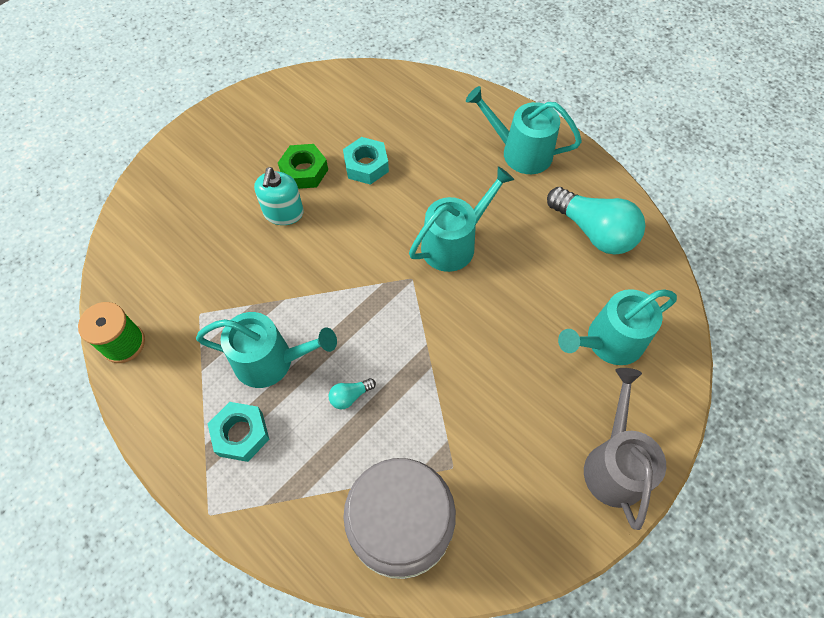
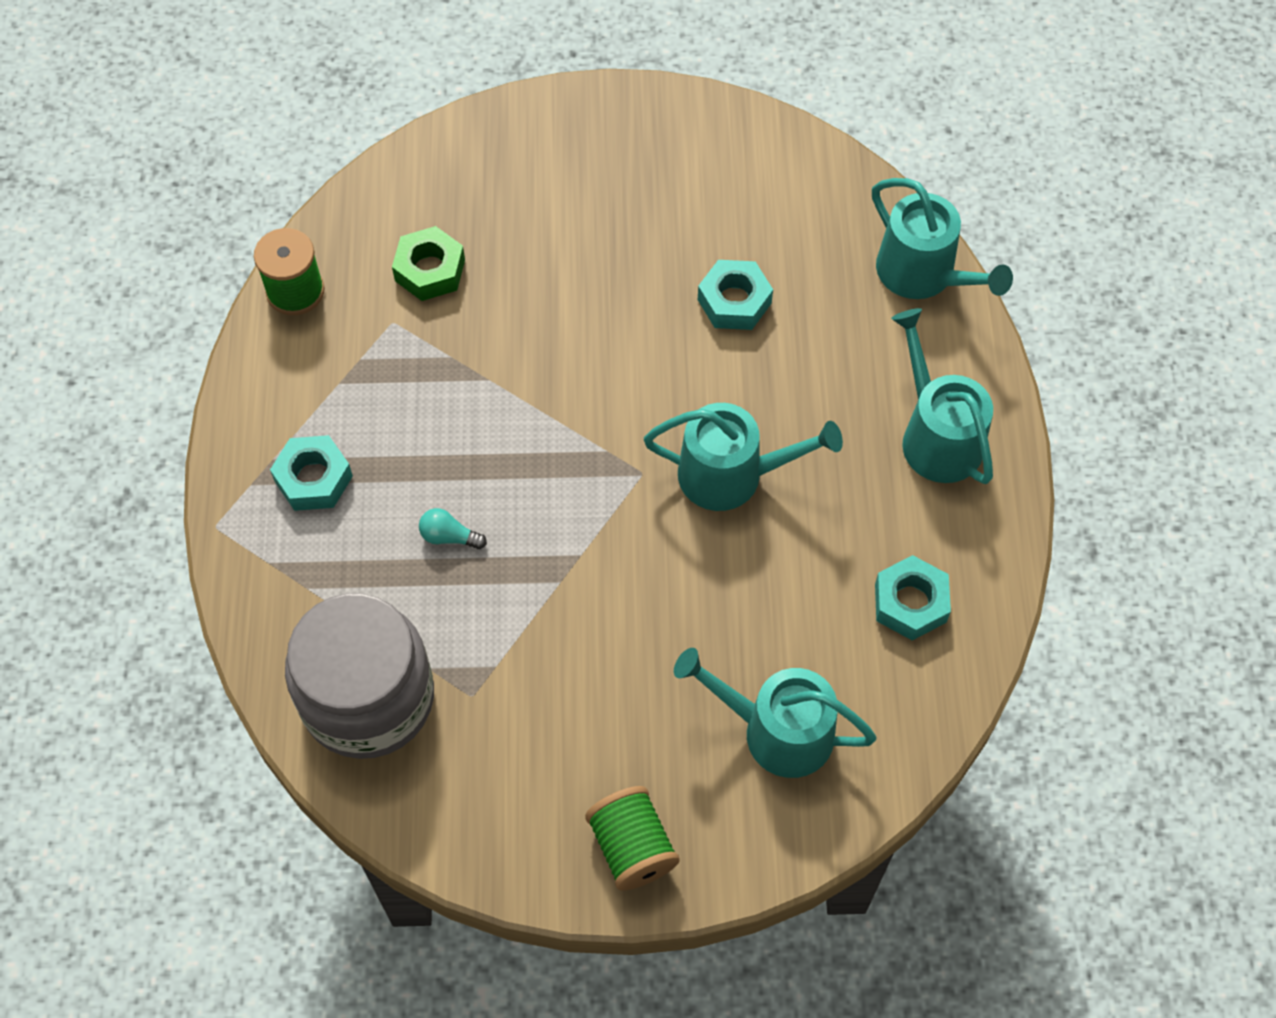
camera: 45 degrees right, 0 degrees up
(271, 361) = (411, 432): turquoise watering can -> turquoise watering can (923, 274)
(283, 213) = (585, 282): turquoise soap dispenser -> none
(304, 171) = (658, 251): green nut -> green nut (430, 270)
(594, 231) = (910, 603): turquoise light bulb -> turquoise nut
(614, 464) = (632, 847): grey watering can -> green spool

